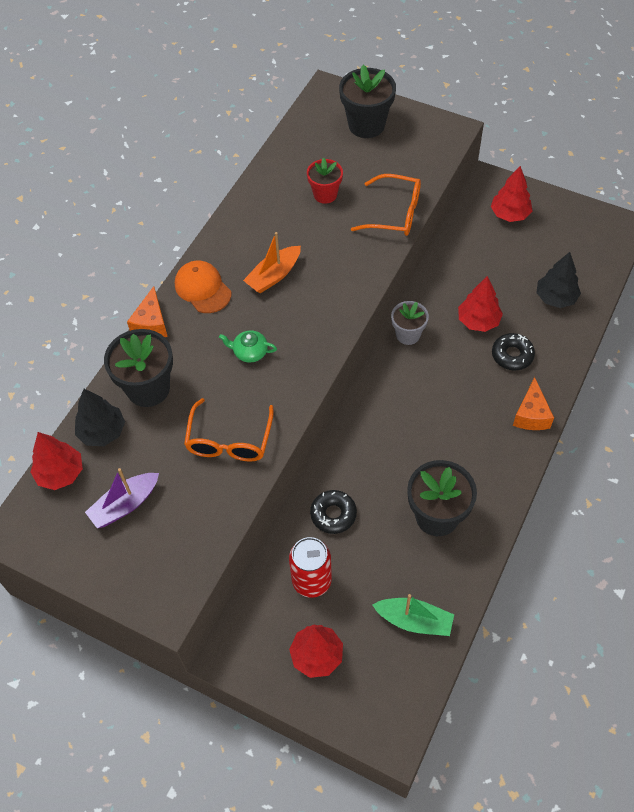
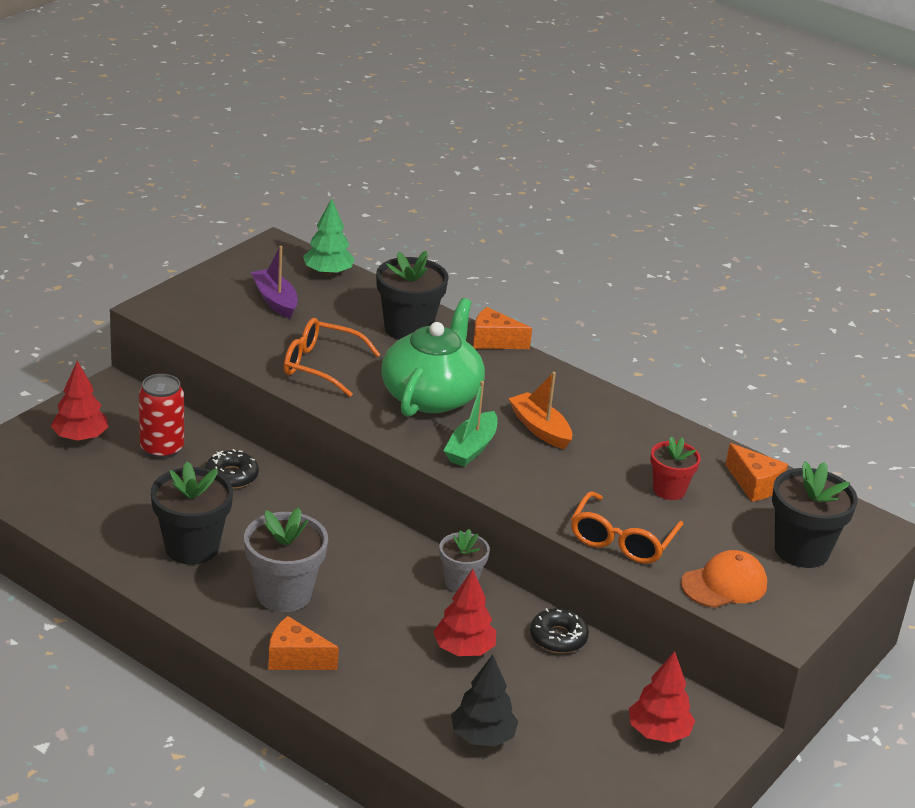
camera: 95 degrees right, 25 degrees down
(60, 473) = (328, 273): red tree -> green tree
(102, 432) = (365, 298): black tree -> none
(202, 288) = (535, 379): orange cap -> orange cap (724, 584)
(249, 352) = (432, 395): green teapot -> green teapot, size x2.49
(301, 151) = (754, 484): none -> orange cheese
(414, 620) = (79, 504): green boat -> green boat (471, 448)
(466, 439) = (284, 594): none -> grey flower pot
(512, 355) = (396, 666): black donut -> black donut (558, 637)

